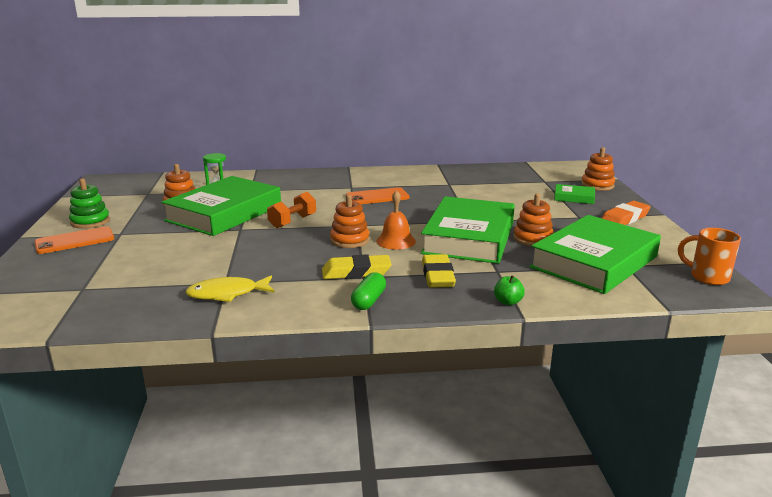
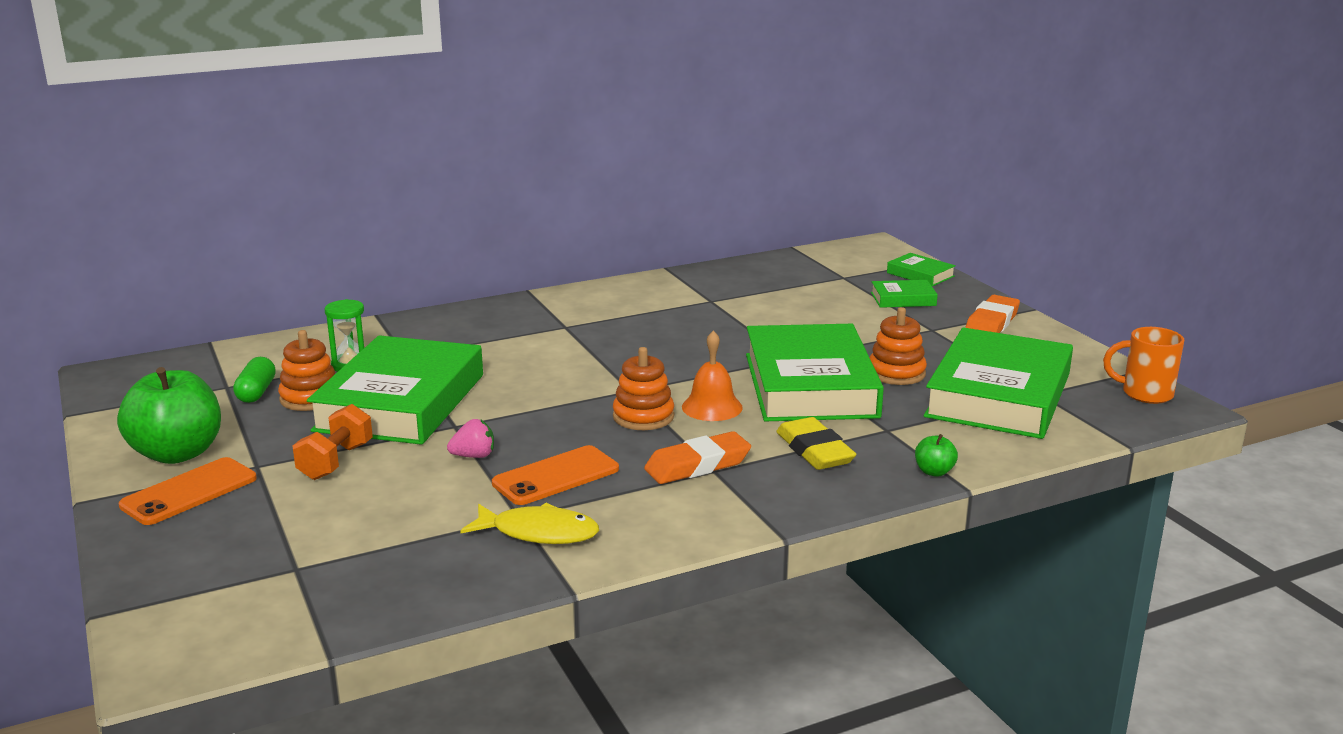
camera: 20 degrees left, 0 degrees up
(90, 221) = (177, 453): green stacking toy -> green apple
(227, 294) = (539, 533): yellow fish -> yellow fish turned 135 degrees counterclockwise
(234, 246) = (474, 456): none -> pink strawberry
(292, 221) = (527, 400): orange dumbbell -> orange dumbbell (336, 461)
(356, 272) = (697, 465): yellow eraser -> orange eraser
(369, 301) = (752, 504): green capsule -> green capsule (256, 392)
(377, 197) = (621, 338): orange phone -> orange phone (556, 476)
(597, 185) = (920, 274): orange stacking toy -> green book

